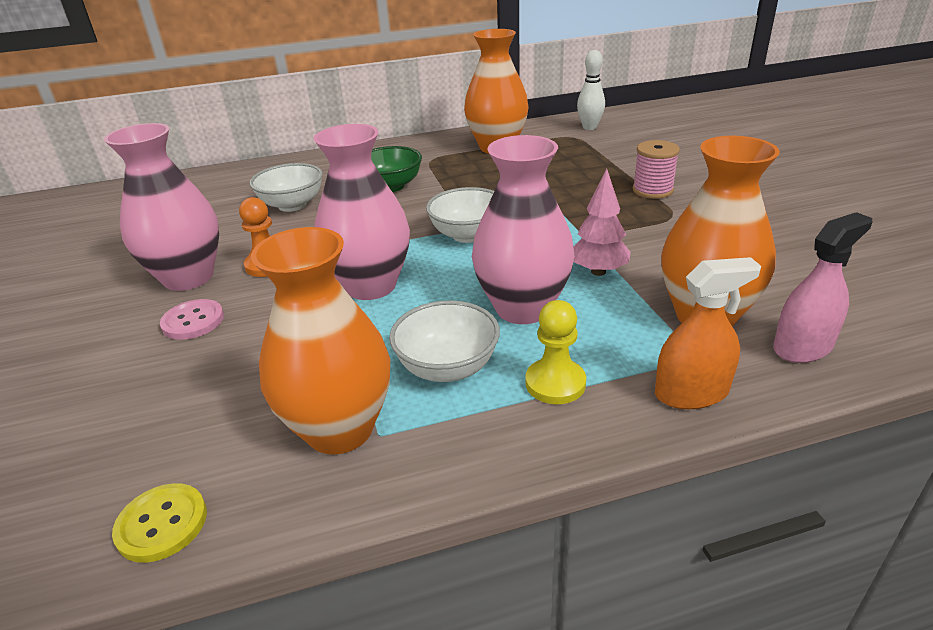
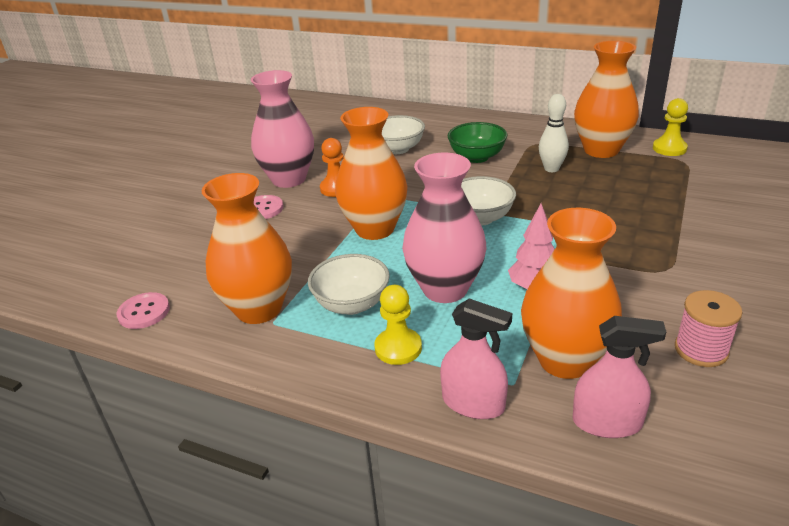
camera: 40 degrees right, 0 degrees up
(162, 524) = (144, 312): yellow button -> pink button
(371, 286) = (375, 229): pink vase -> orange vase
(548, 131) = (669, 148): none -> yellow pawn
(589, 127) = (714, 157): white bowling pin -> white bowling pin (551, 169)
(652, 190) = (683, 240): pink spool -> pink spool (701, 350)
(691, 393) = (473, 403): orange spray bottle -> pink spray bottle

